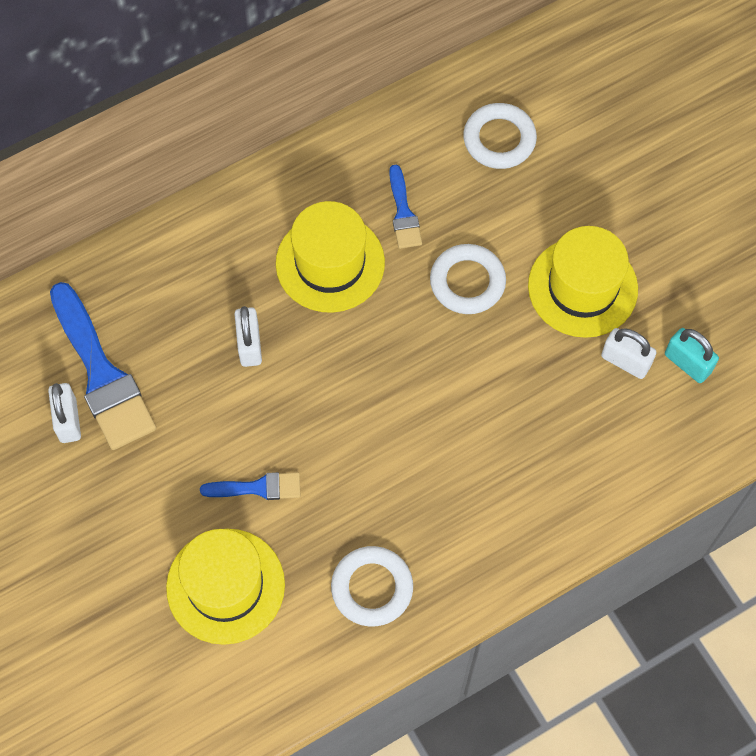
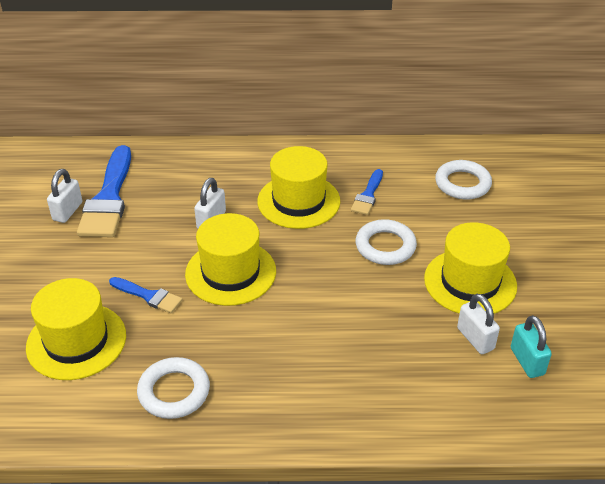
camera: 30 degrees right, 25 degrees down
(324, 408) = (230, 272): none -> yellow hat

